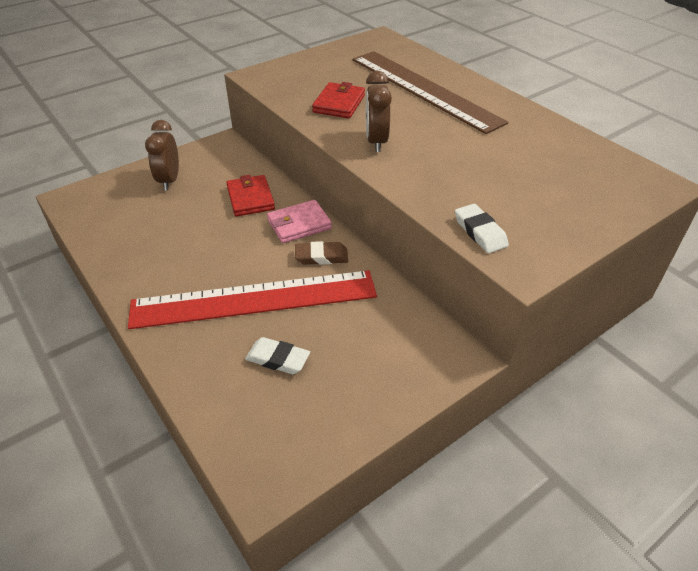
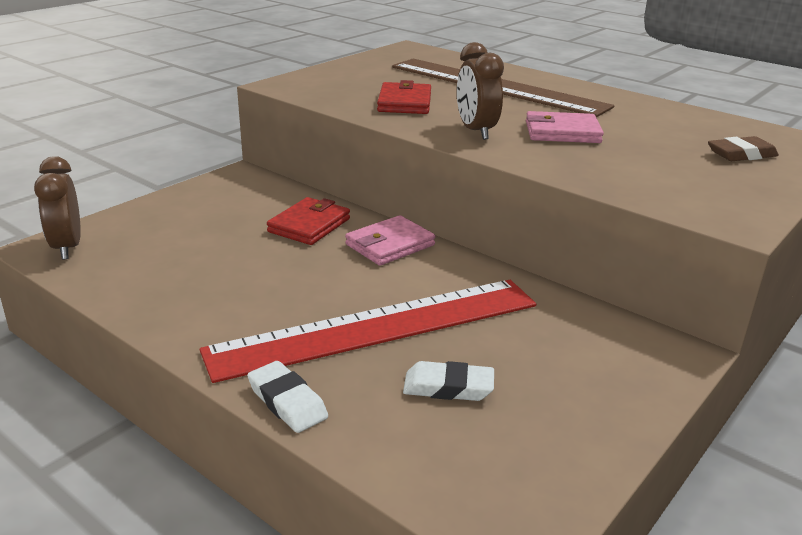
camera: 15 degrees left, 15 degrees down
(169, 180) = (185, 217): brown clock -> brown clock (67, 247)
(250, 198) = (309, 225): red wallet -> red wallet turned 60 degrees clockwise
(321, 256) = (439, 274): brown eraser -> brown eraser (741, 154)
(445, 150) = (562, 132): none -> pink wallet
(480, 232) = (661, 196): white eraser -> white eraser (287, 402)

